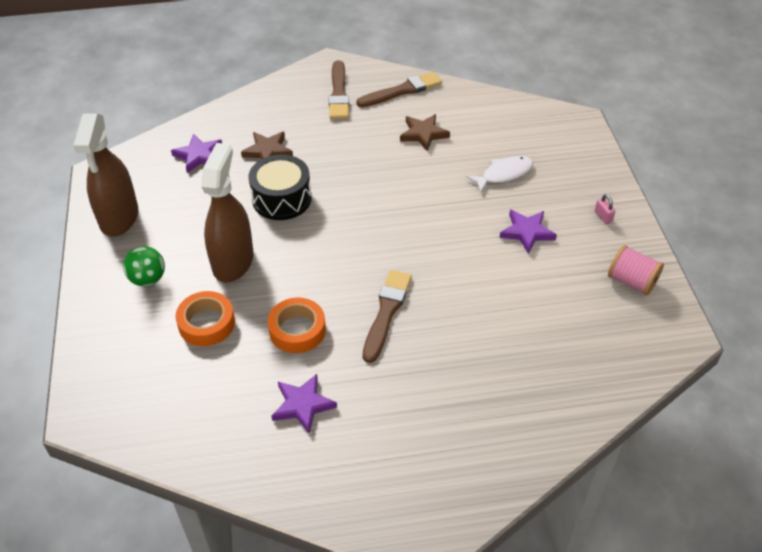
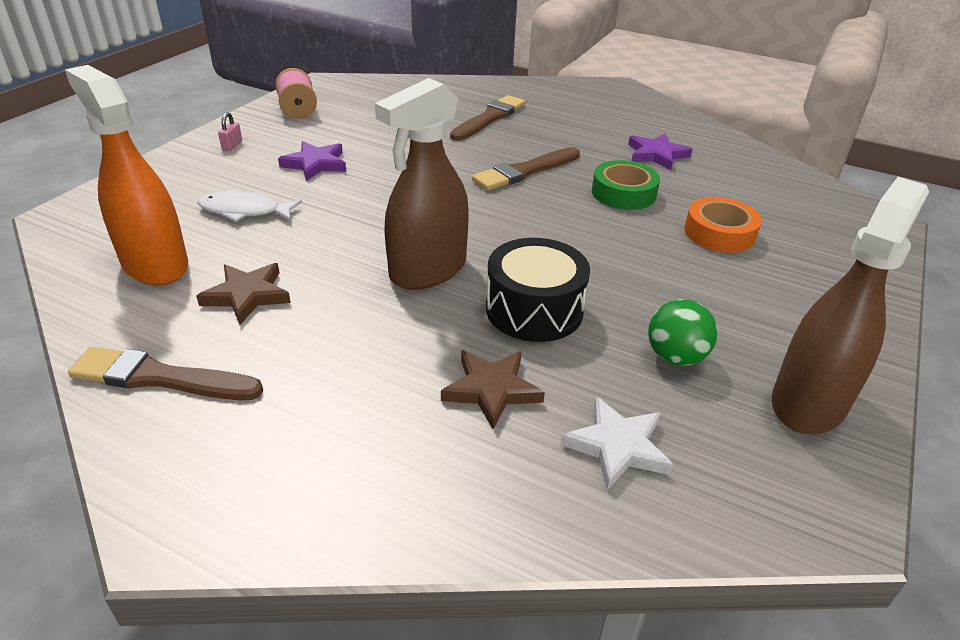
camera: 145 degrees left, 10 degrees down
(148, 279) = (780, 300): green ball -> green ball (675, 357)
(199, 155) = (617, 446): purple star -> white star
(233, 261) = (654, 272): brown spray bottle -> brown spray bottle (428, 270)
(297, 330) = (623, 193): orange tape -> green tape
(338, 93) = (256, 436): brown brush -> brown brush (489, 118)
(488, 124) = (155, 264): none -> orange spray bottle

